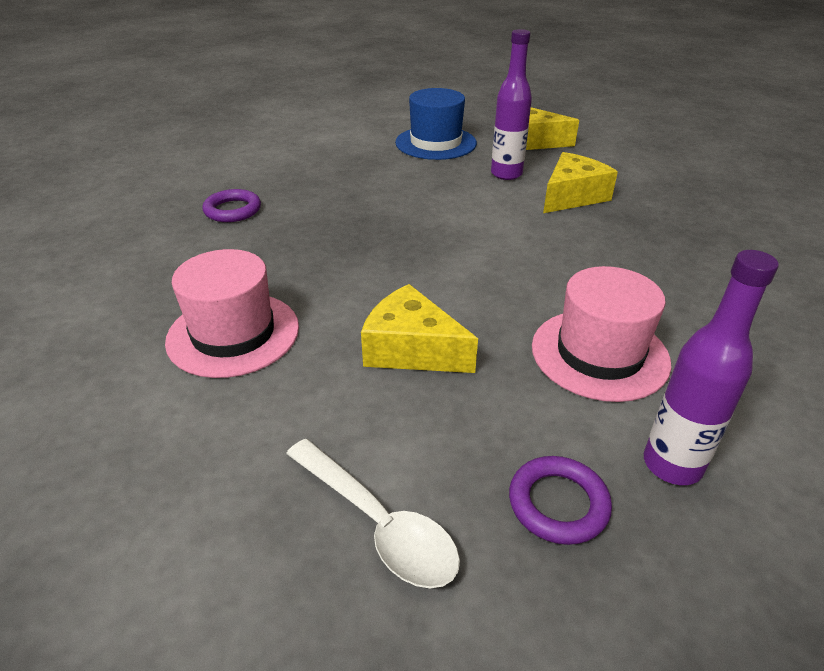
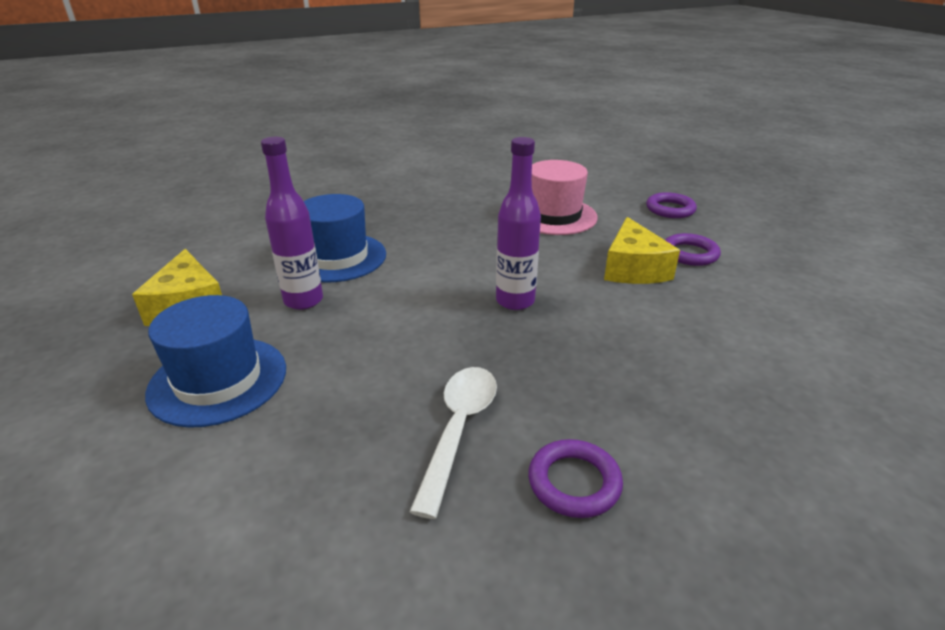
camera: 120 degrees left, 5 degrees down
(233, 334) = (733, 347): pink hat -> none
(377, 523) = (750, 241): white spoon -> white spoon (458, 430)
(402, 421) = (689, 254): none -> purple ring
(572, 196) = (337, 257): yellow cheese -> blue hat
(672, 465) = (610, 192): purple bottle -> purple bottle (515, 301)

